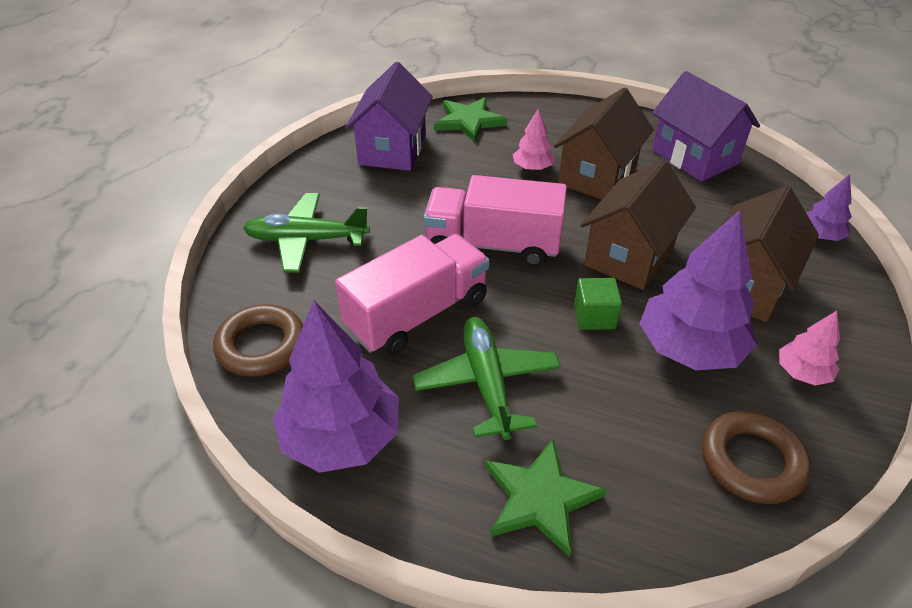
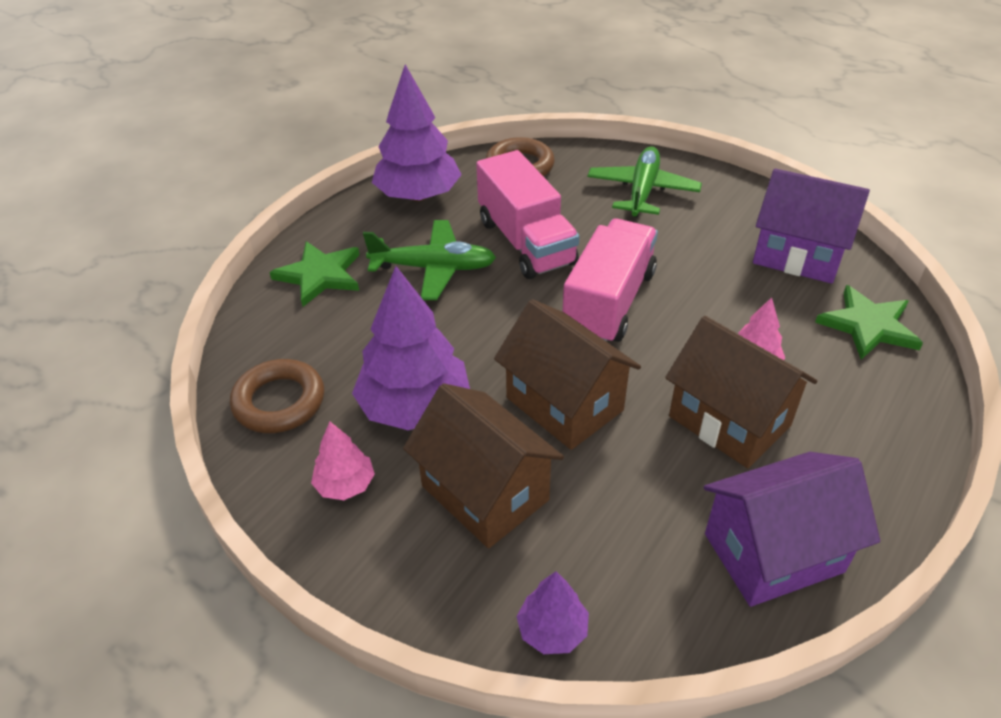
camera: 105 degrees right, 0 degrees up
(594, 316) = (482, 350): green cube -> none

